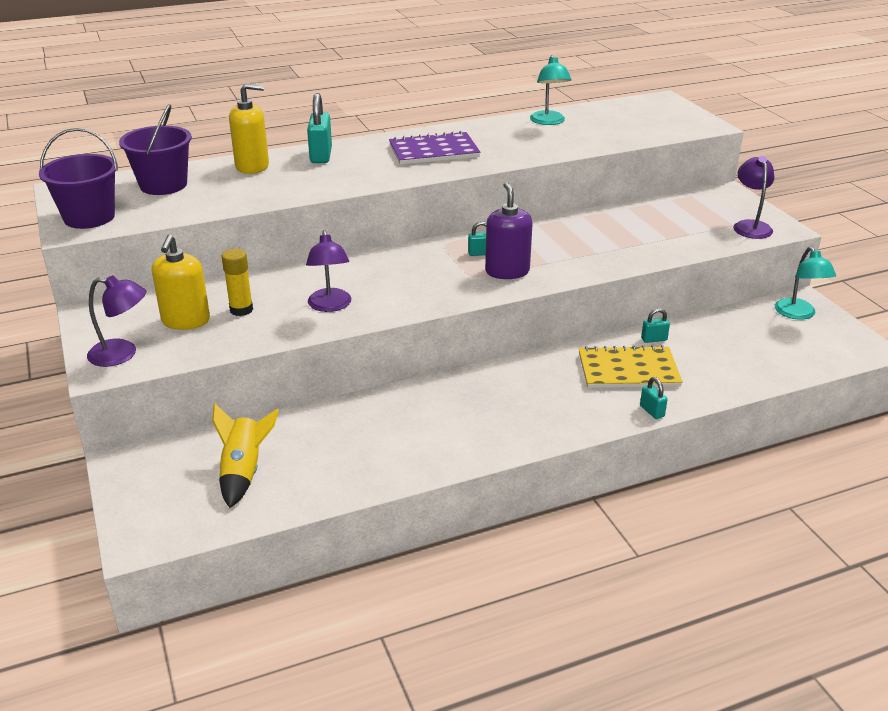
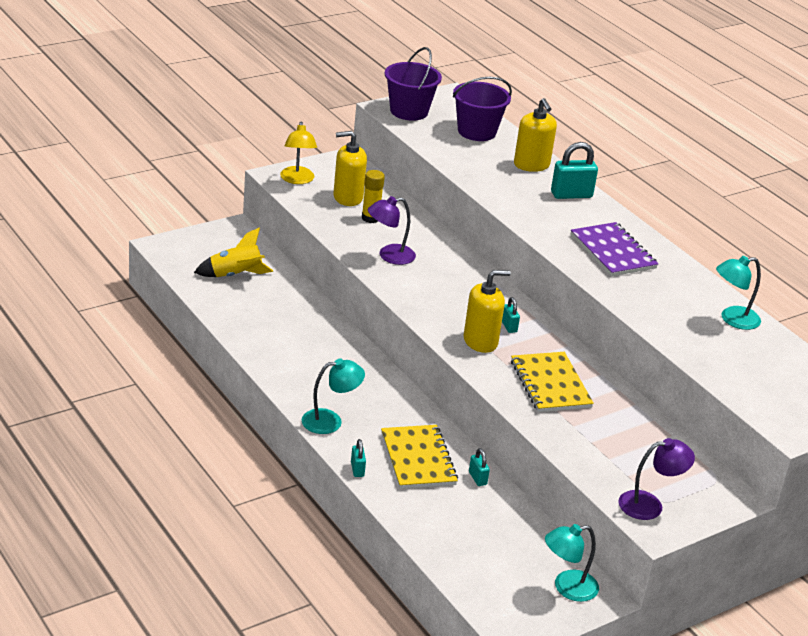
camera: 75 degrees right, 0 degrees up
(122, 354) = (297, 180): purple lamp -> yellow lamp
(507, 271) = (480, 341): purple soap dispenser -> yellow soap dispenser
(566, 421) = (330, 421): none -> turquoise lamp
(579, 245) = (550, 384): none -> yellow notebook
(652, 411) = (357, 469): turquoise padlock -> turquoise padlock turned 60 degrees counterclockwise

